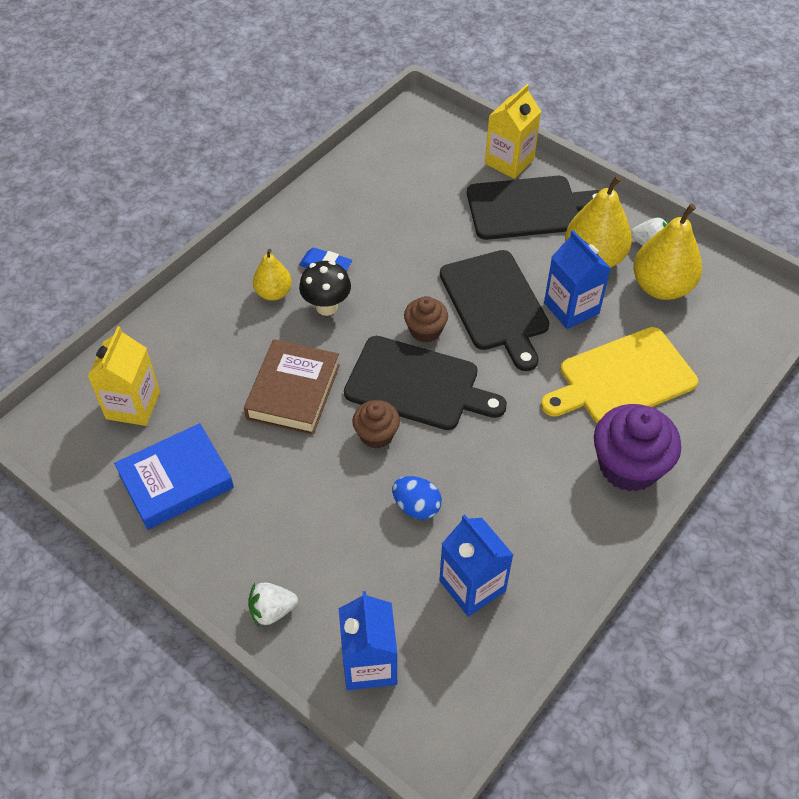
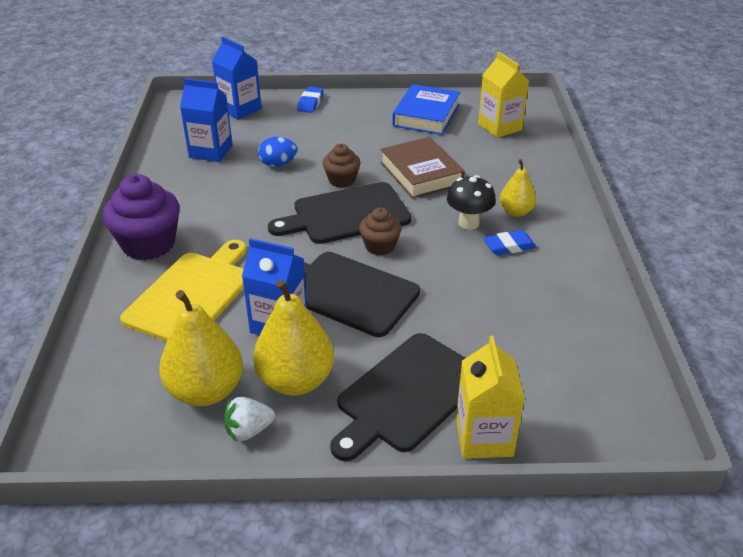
camera: 140 degrees right, 15 degrees down
(272, 610) = (310, 102): white strawberry -> blue eraser

